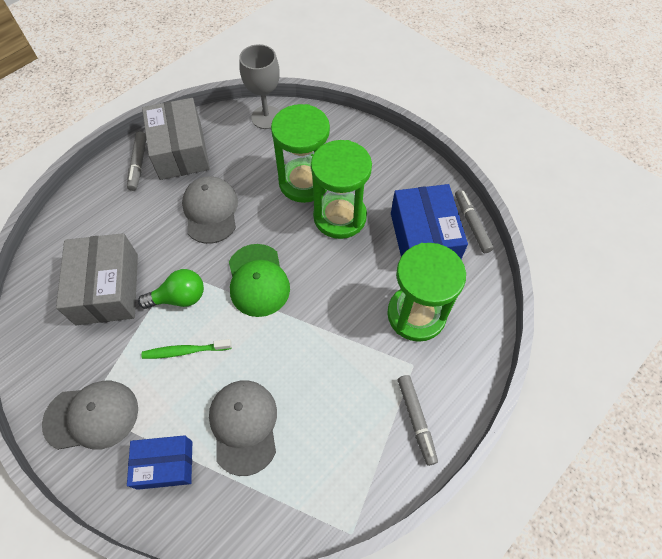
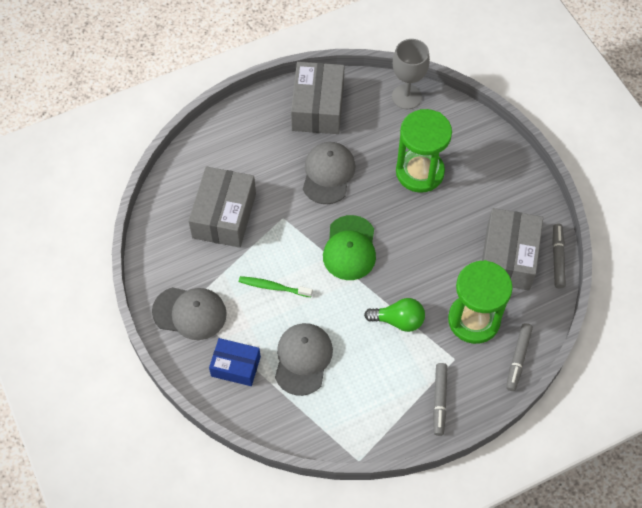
camera: 20 degrees right, 0 degrees up
(138, 164) = (277, 110): grey marker -> grey marker (518, 359)
(179, 298) = (280, 242): green light bulb -> green light bulb (398, 320)
(340, 217) = (440, 214): green hourglass -> none
(424, 238) = (508, 257): blue box -> grey box

